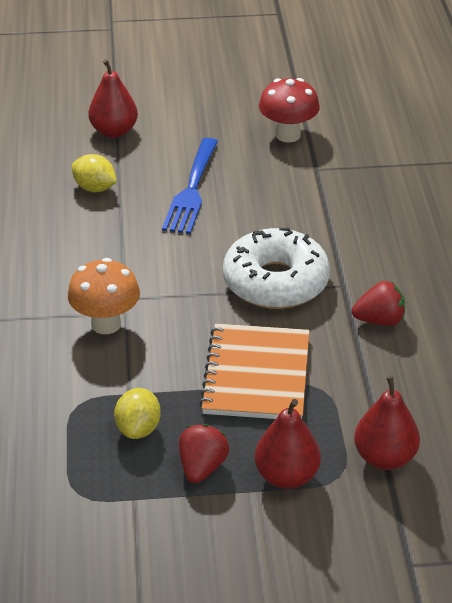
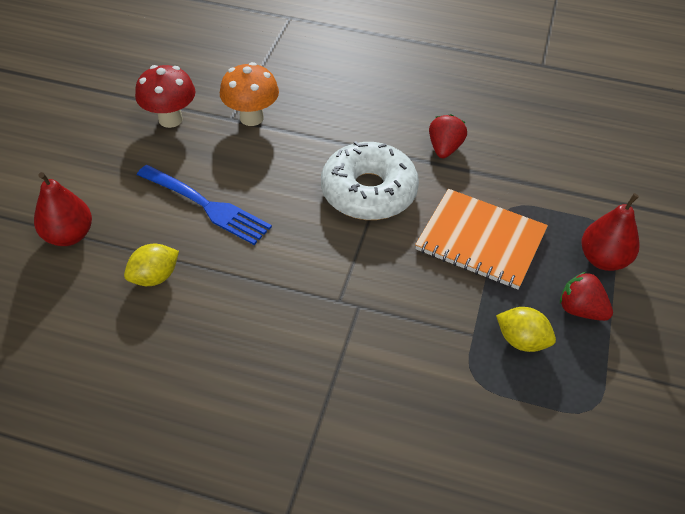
camera: 70 degrees left, 10 degrees up
(106, 324) = (371, 326): orange mushroom -> orange mushroom (251, 118)
(384, 457) = (596, 197): red pear -> none

